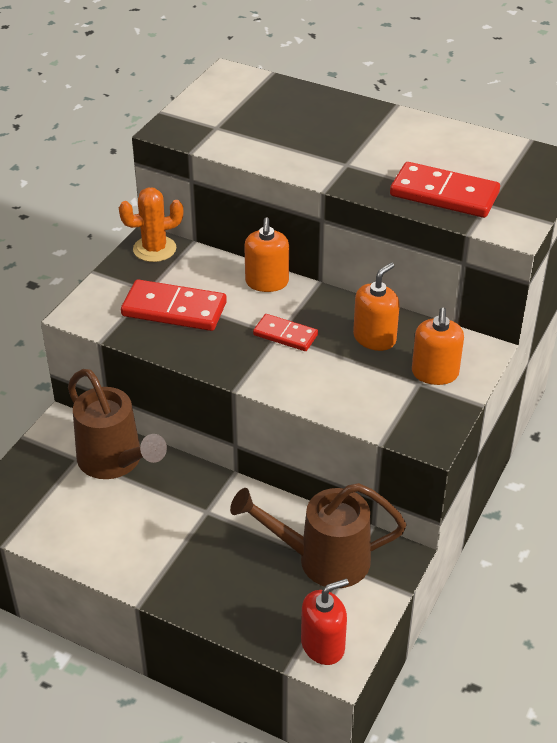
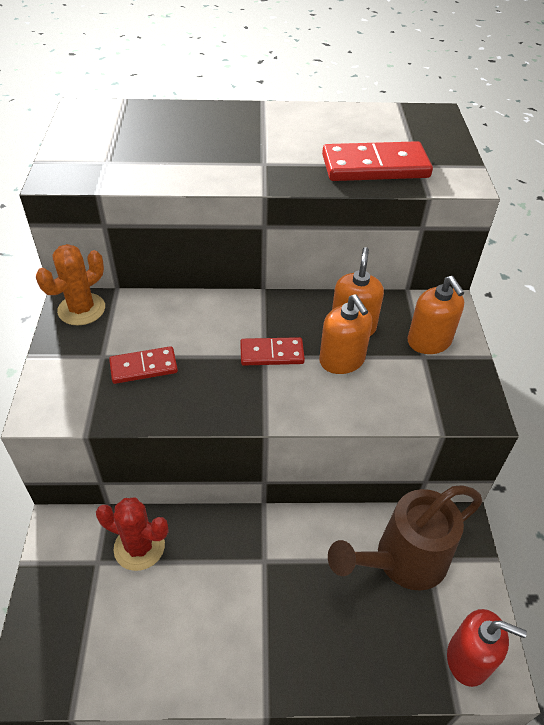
camera: 30 degrees left, 5 degrees up
(115, 461) = (139, 547): brown watering can -> red cactus
(174, 309) = (143, 367): red domino -> red domino, size x0.60
(267, 282) = (216, 306): orange soap dispenser -> orange soap dispenser (342, 360)
(323, 645) = (468, 659): red soap dispenser -> red soap dispenser turned 75 degrees clockwise

